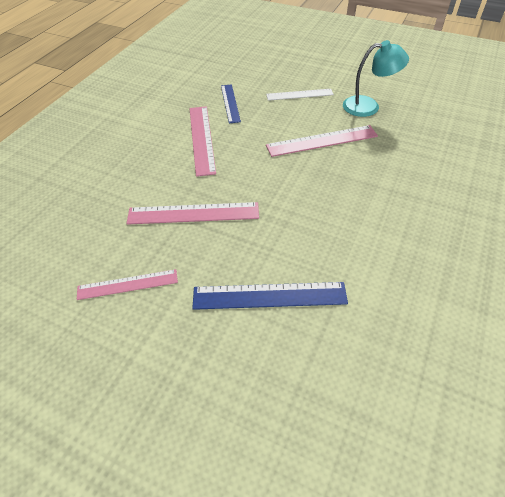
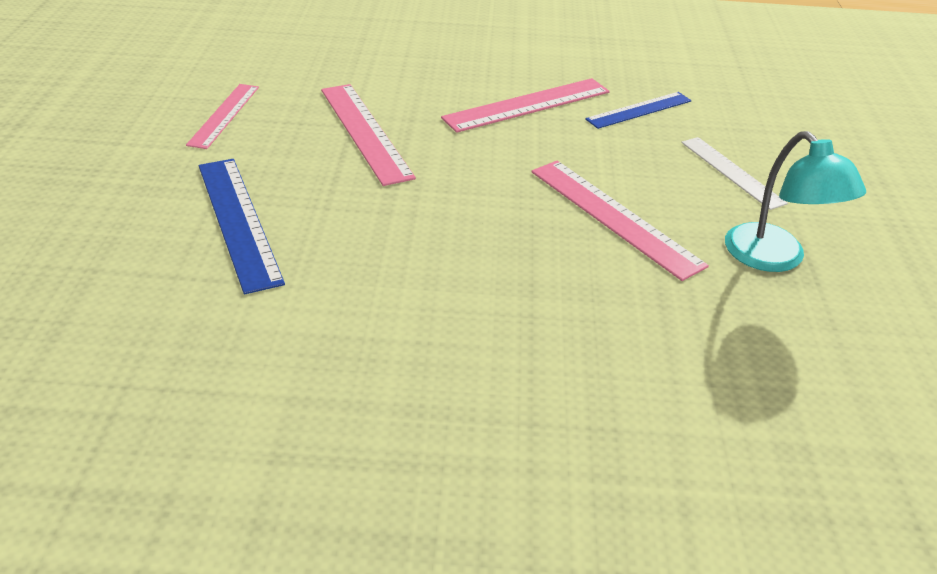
camera: 65 degrees right, 10 degrees down
(127, 284) = (224, 115): pink ruler -> pink ruler turned 45 degrees clockwise

